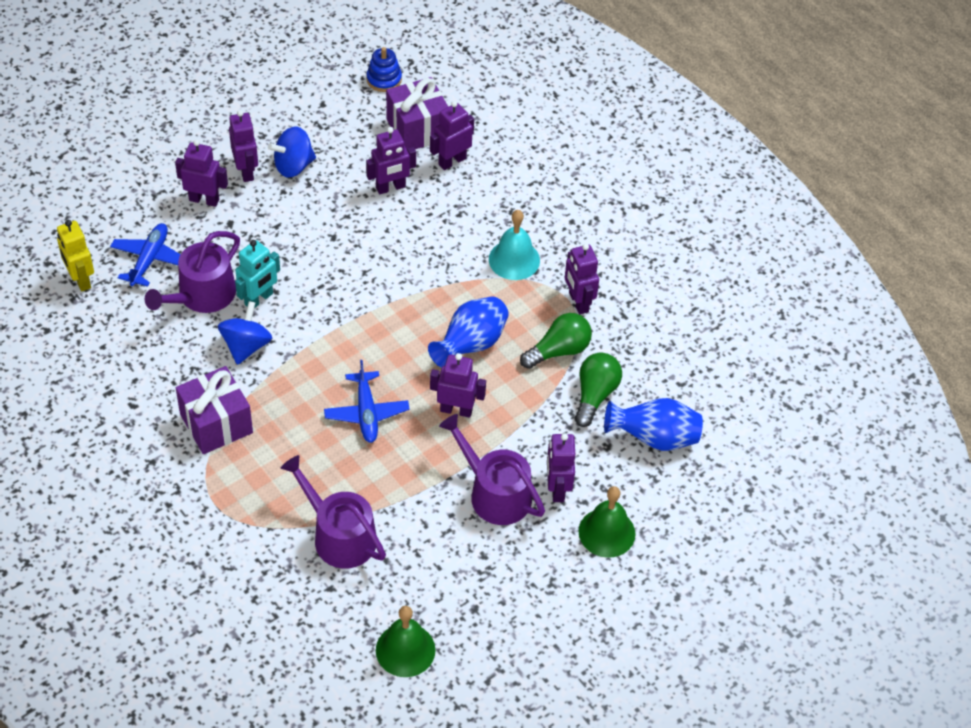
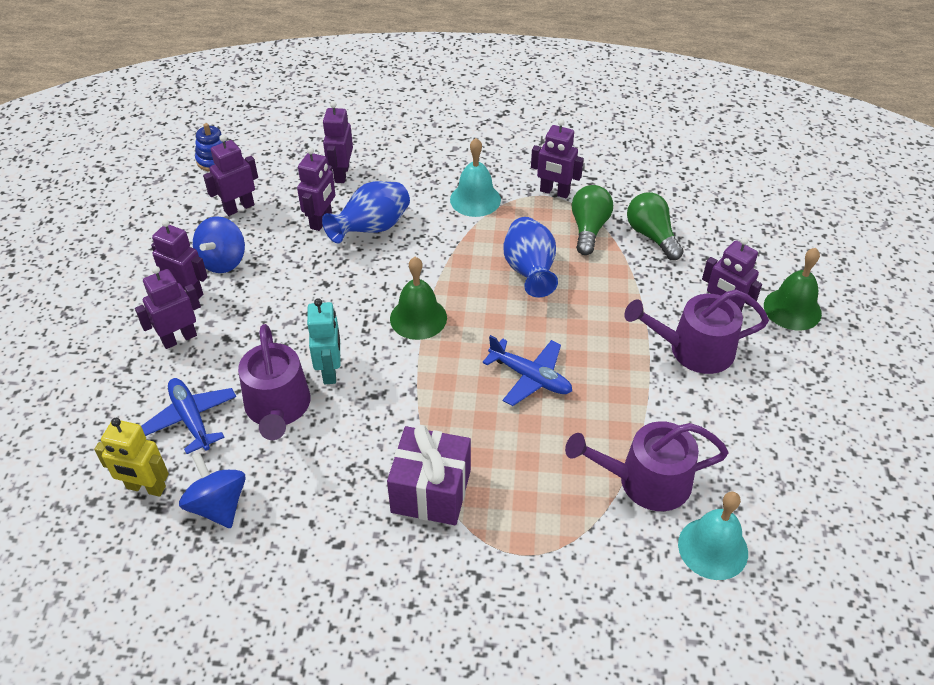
camera: 45 degrees left, 5 degrees down
(246, 346) = (369, 412): blue spinning top -> blue spinning top (218, 505)
(318, 605) = (713, 548): none -> turquoise bell
(405, 650) = (814, 514): green bell -> green bell (418, 318)
(417, 129) = (286, 172): purple gift -> none
(456, 410) = (585, 320): purple robot -> purple robot (239, 207)
(654, 438) = (723, 230): blue vase -> blue vase (372, 229)

